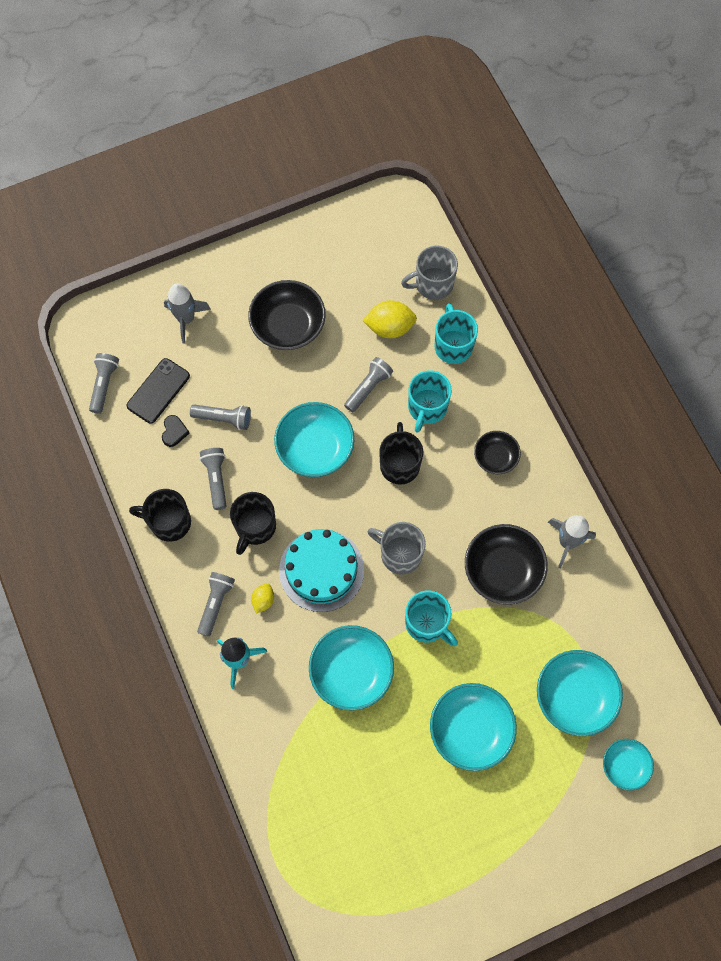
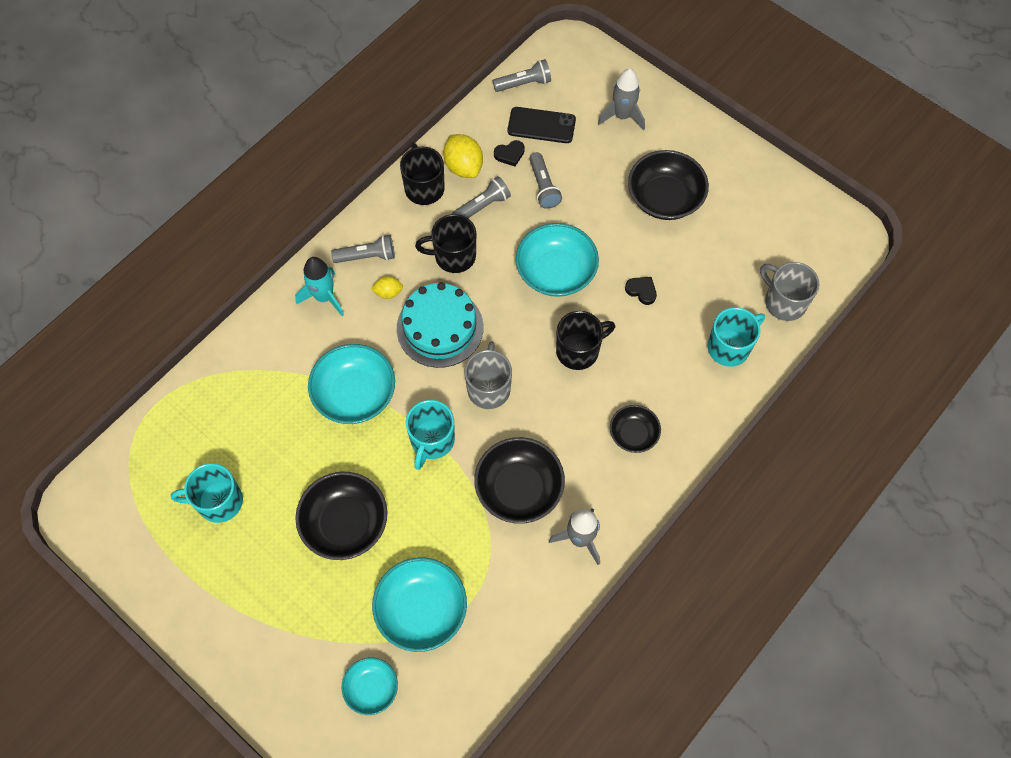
camera: 65 degrees right, 5 degrees down
(368, 387) = (641, 291): grey flashlight -> black heart
(390, 327) = (714, 283): yellow lemon -> yellow lemon (463, 167)
(427, 408) = (650, 350): turquoise mug -> turquoise mug (218, 501)
(470, 729) = (345, 523): turquoise bowl -> black bowl

